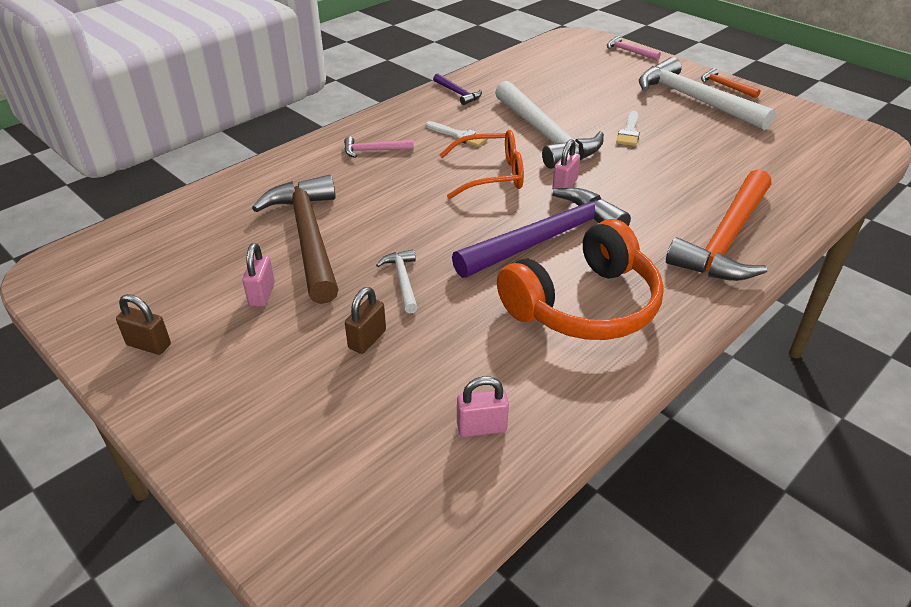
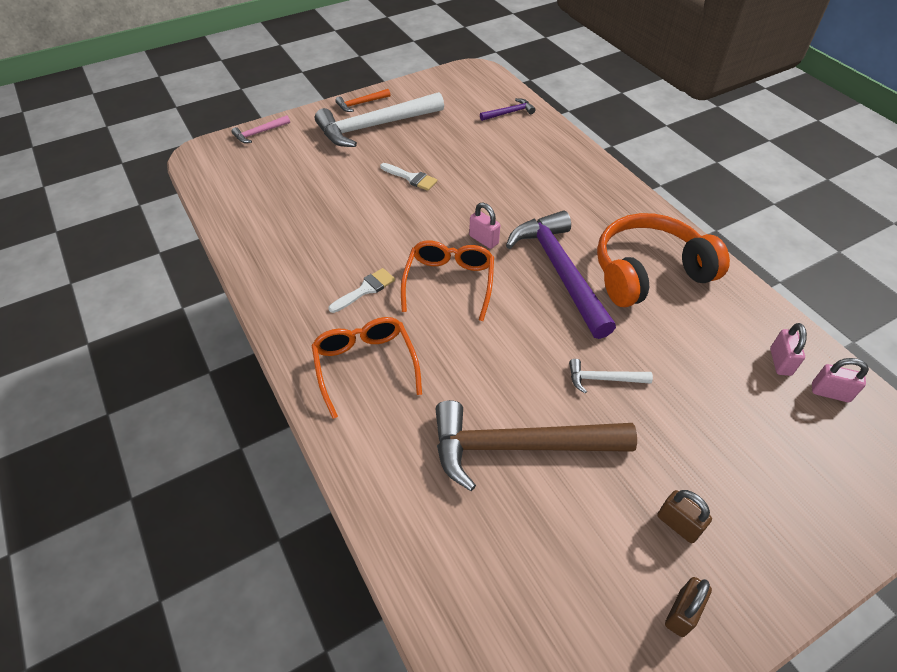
camera: 75 degrees left, 10 degrees up
(262, 294) = (609, 498): pink padlock -> pink padlock (830, 392)
(367, 339) = (682, 418): brown padlock -> brown padlock (678, 524)
(373, 150) = (365, 365): pink hammer -> orange glasses
(458, 93) = (273, 272): purple hammer -> purple hammer (509, 113)
(545, 135) = (393, 230): white hammer -> none
(584, 305) = (649, 272): orange headphones -> orange headphones turned 90 degrees counterclockwise
(726, 239) = (581, 178): orange hammer -> none

